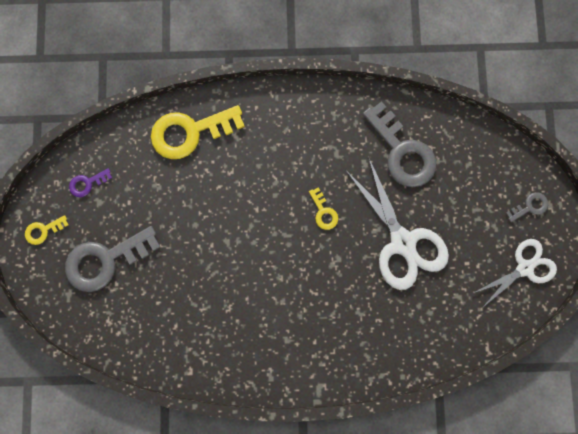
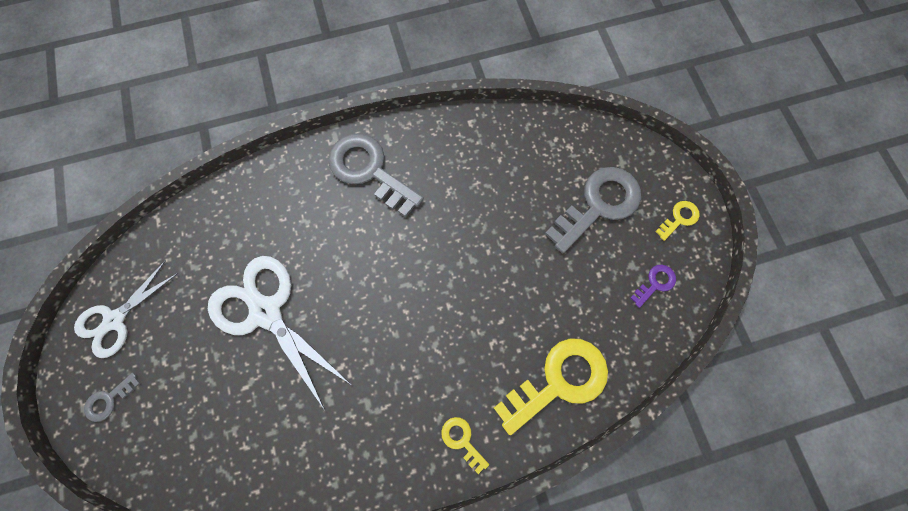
camera: 165 degrees right, 5 degrees down
(324, 212) = (367, 323): yellow key -> yellow key (462, 440)
(402, 151) = (282, 430): grey key -> grey key (369, 171)

